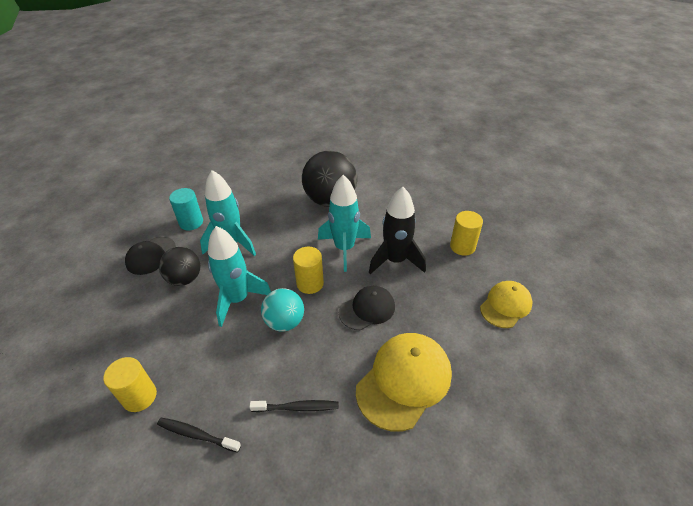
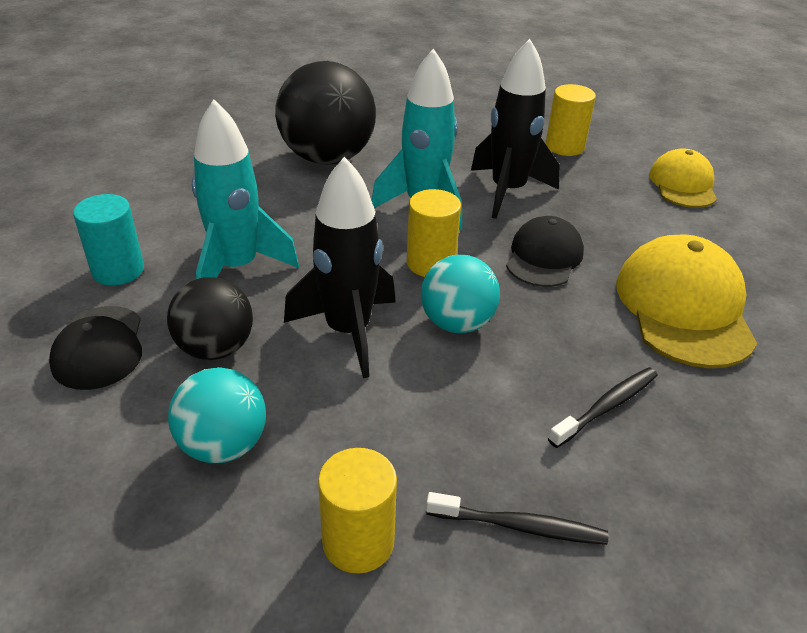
camera: 40 degrees left, 5 degrees down
(143, 324) = (223, 445): none -> turquoise ball
(197, 435) = (519, 526): black toothbrush -> black toothbrush turned 150 degrees counterclockwise
(238, 299) = (348, 331): turquoise rocket -> black rocket

